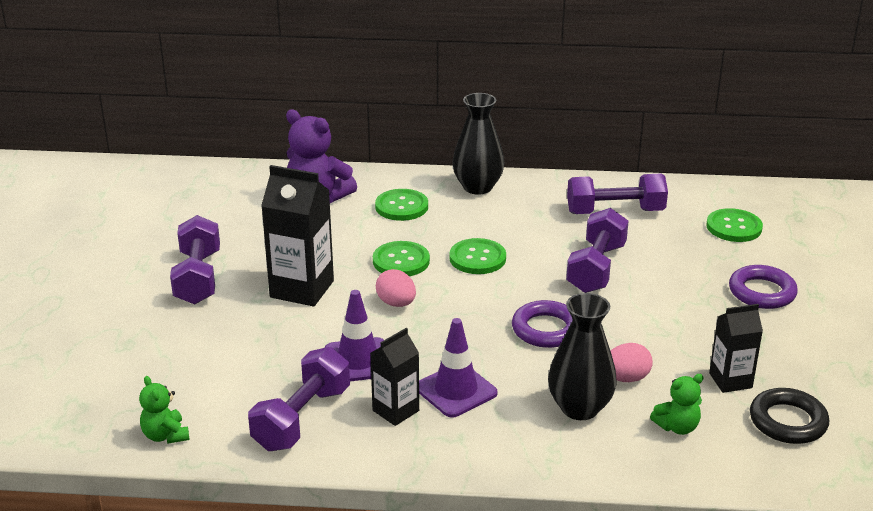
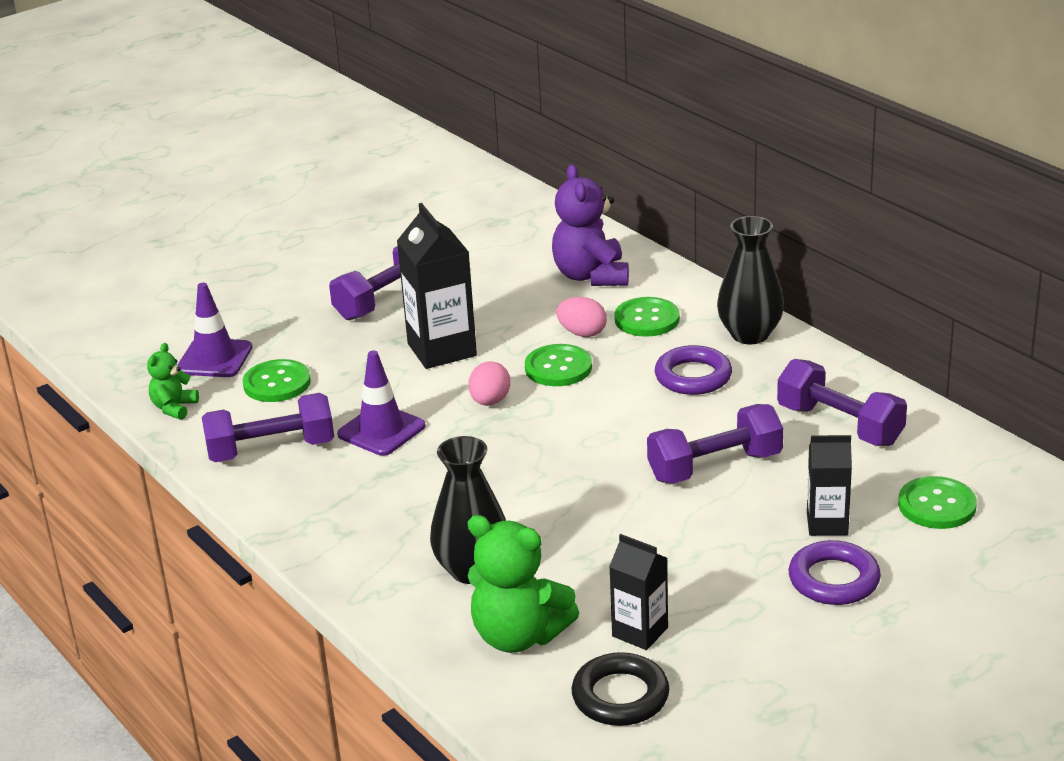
camera: 50 degrees right, 0 degrees up
(395, 410) = (340, 484): black carton -> black carton (827, 524)
(456, 390) = (408, 497): purple traffic cone -> purple traffic cone (214, 359)
(477, 258) = (626, 400): green button -> green button (277, 383)
(546, 329) = (567, 493): purple ring -> purple ring (693, 376)
(626, 378) = (554, 572): pink egg -> pink egg (582, 333)
(677, 427) = (519, 636): green teddy bear -> green teddy bear, size x1.86

